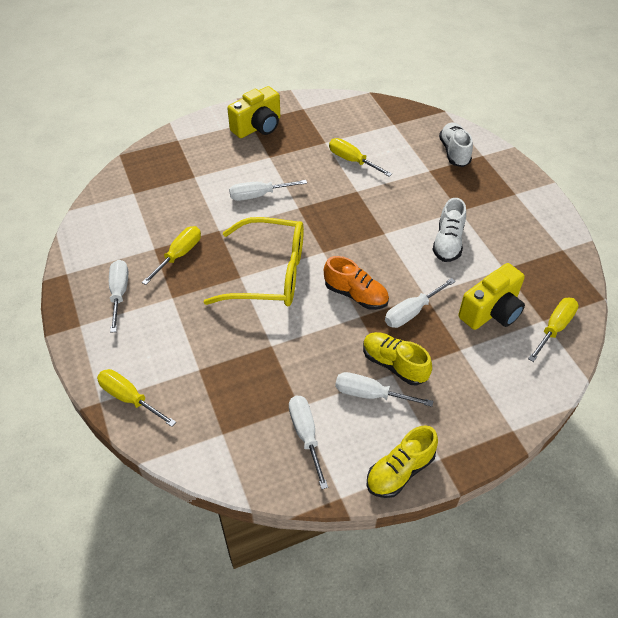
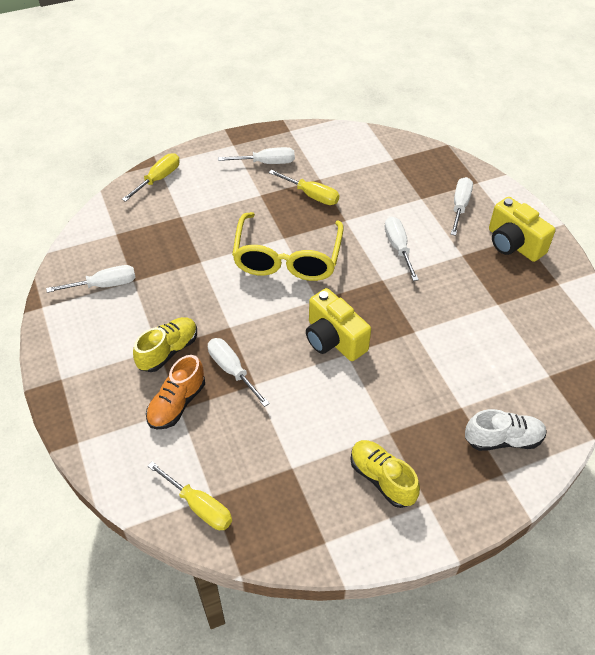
camera: 90 degrees right, 0 degrees up
(352, 161) = (467, 329): yellow screwdriver -> none
(355, 295) = (257, 324): orange shoe -> orange shoe (177, 403)
(371, 394) = (137, 331): white screwdriver -> white screwdriver (460, 206)
(400, 471) = (56, 348): yellow shoe -> yellow shoe (382, 479)
(448, 242) = (334, 414): white shoe -> none
(491, 311) = (228, 444): yellow camera -> yellow camera (333, 339)

